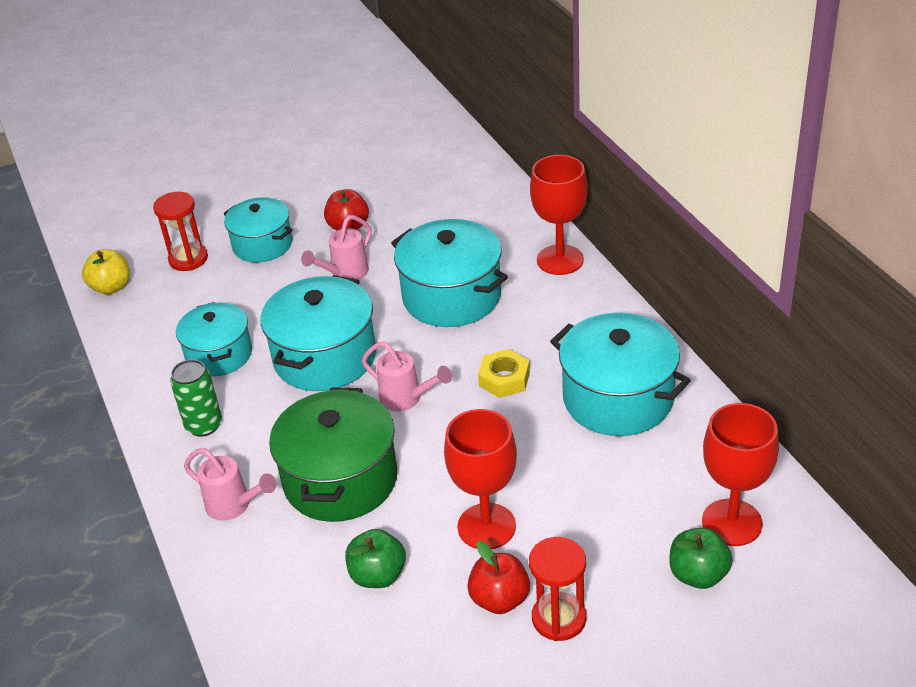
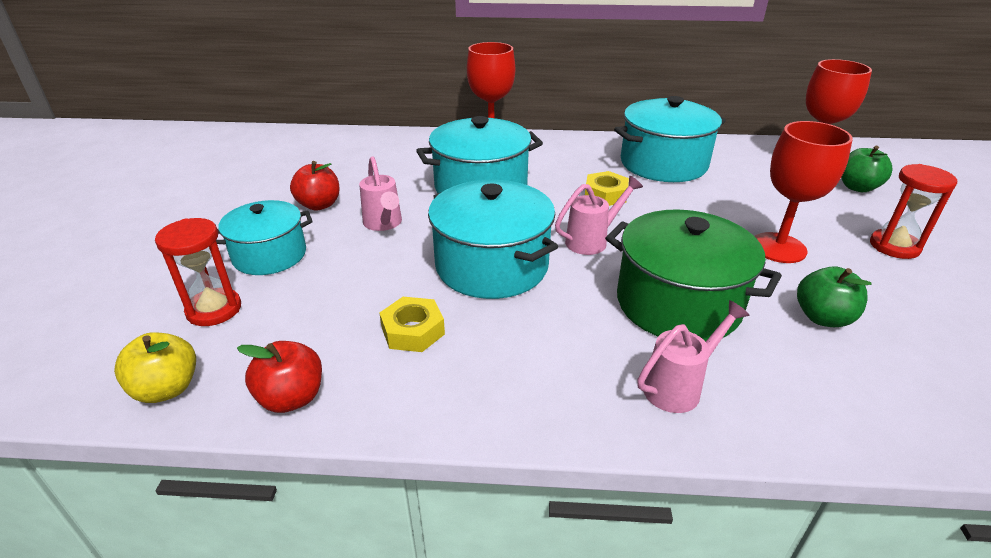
camera: 65 degrees left, 5 degrees down
(204, 425) = (524, 375): green can -> none
(219, 354) = (413, 331): turquoise pot -> yellow nut
(500, 599) = (868, 265): red apple -> red apple (291, 398)

